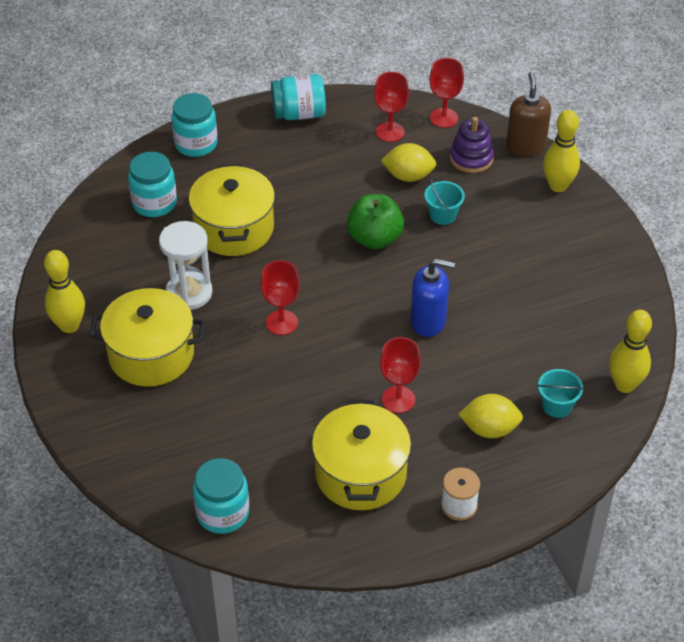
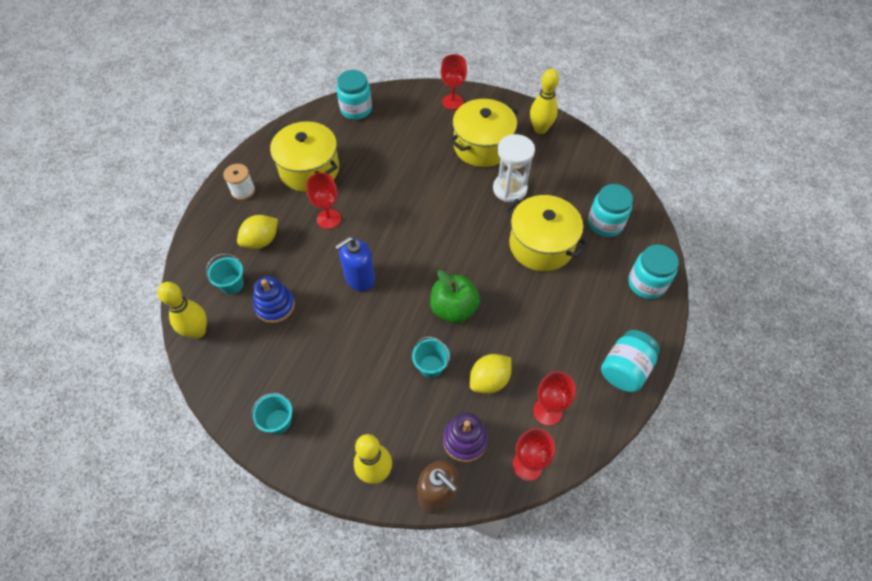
camera: 135 degrees right, 10 degrees up
(281, 322) = (440, 212): red goblet -> red goblet (452, 102)
(531, 355) = (275, 306): none -> blue stacking toy
(606, 265) = (278, 421): none -> turquoise bucket

